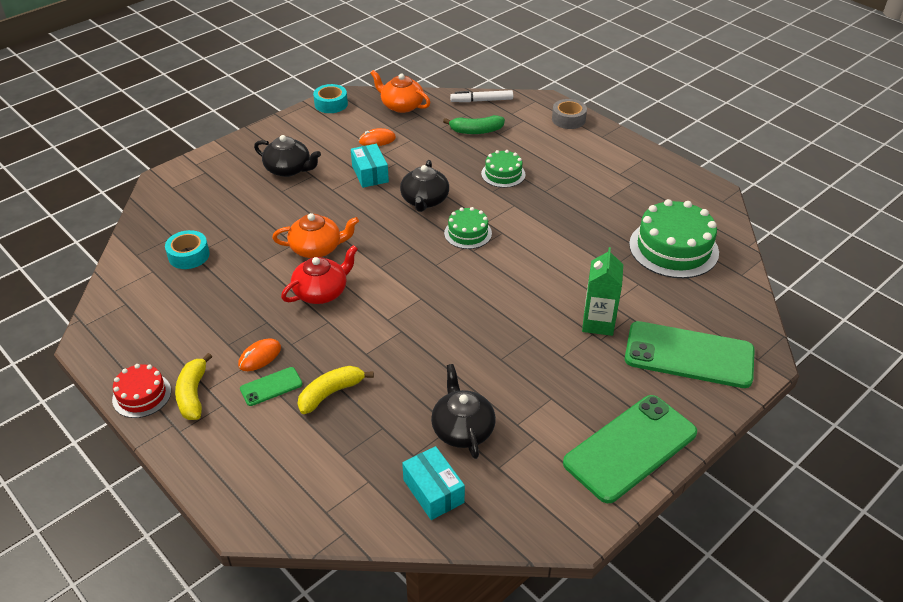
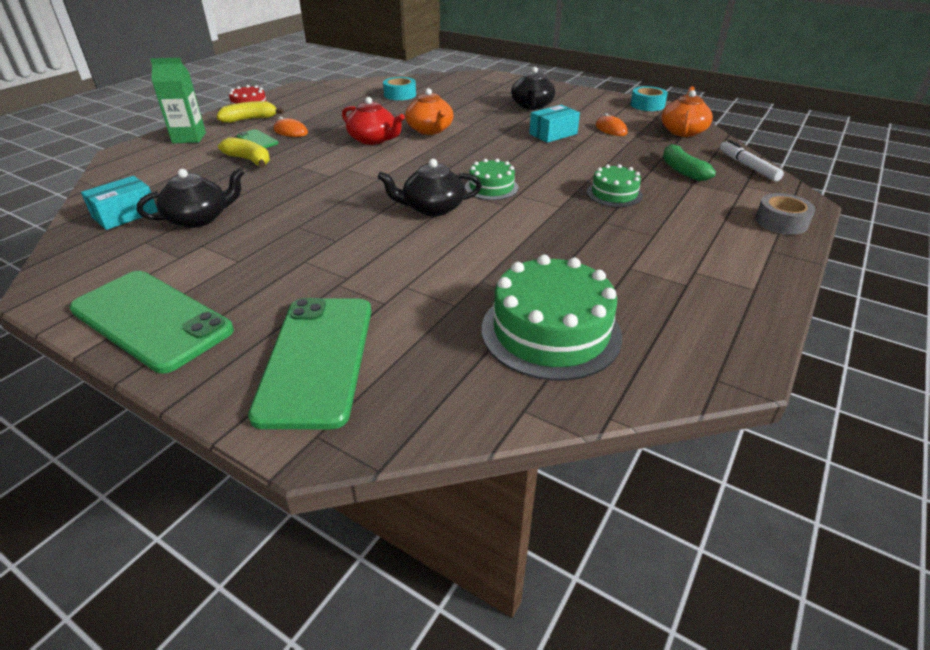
camera: 75 degrees right, 5 degrees down
(424, 200) = (531, 161): black teapot -> black teapot (432, 208)
(598, 323) = (366, 280): green carton -> green carton (189, 138)

